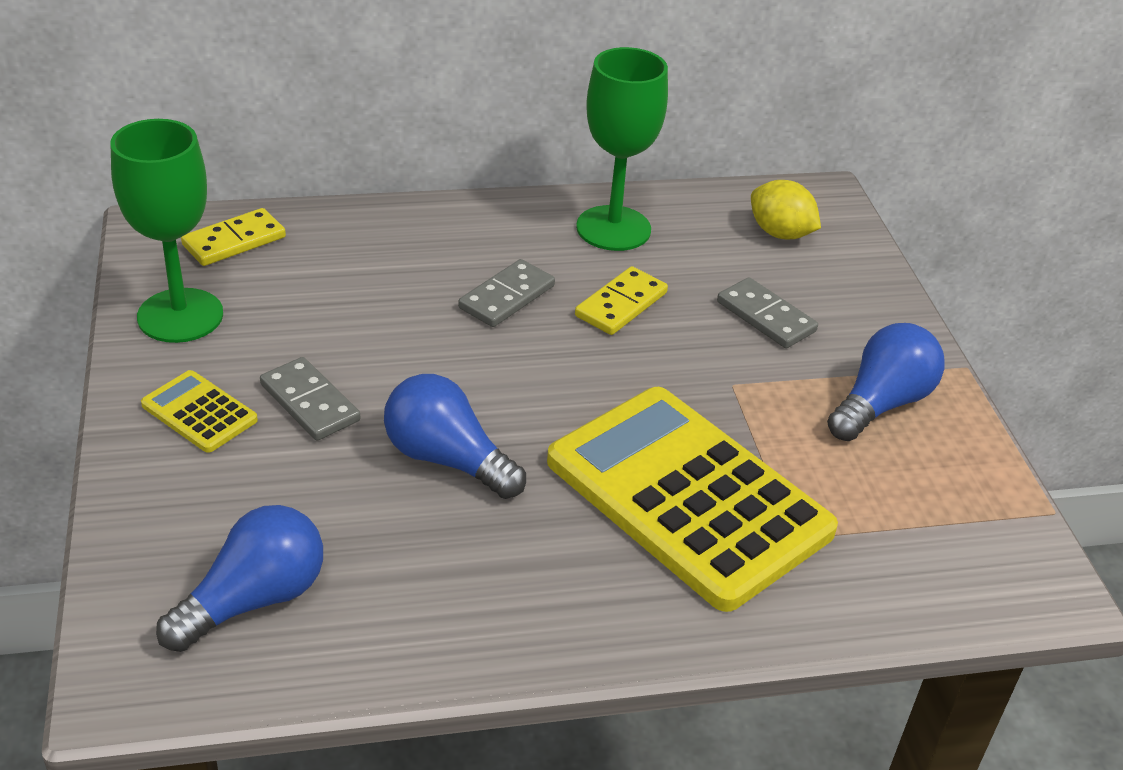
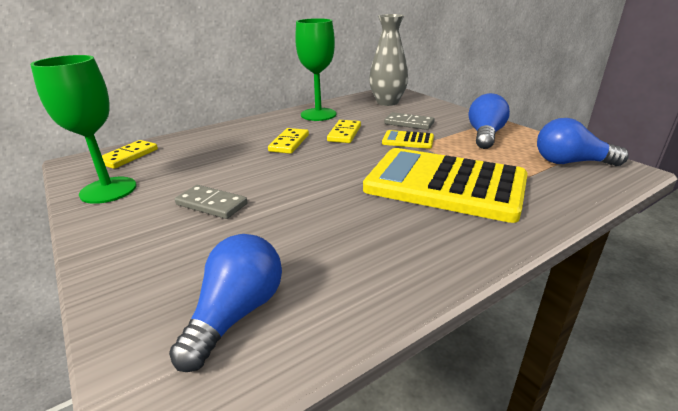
camera: 20 degrees left, 10 degrees down
(199, 412) = (141, 227): yellow calculator -> yellow calculator (408, 140)
(447, 459) = (310, 205): blue light bulb -> blue light bulb (570, 162)
(506, 297) = (289, 143): grey domino -> yellow domino
(780, 233) = (387, 102): yellow lemon -> grey vase

